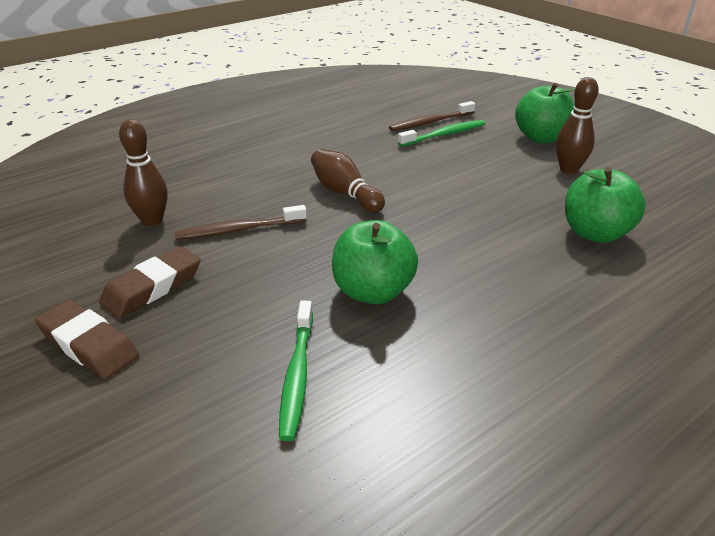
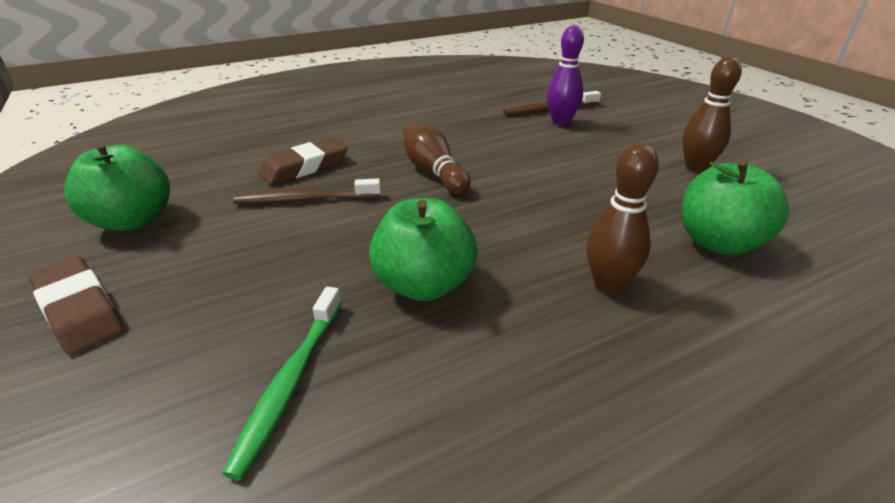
camera: 10 degrees right, 0 degrees up
(152, 221) = (223, 182): brown bowling pin -> brown bowling pin (608, 284)
(152, 287) = (184, 252): brown eraser -> brown eraser (304, 167)
(444, 135) = (561, 122): green toothbrush -> purple bowling pin
(541, 138) = (669, 133): green apple -> green apple (133, 220)

